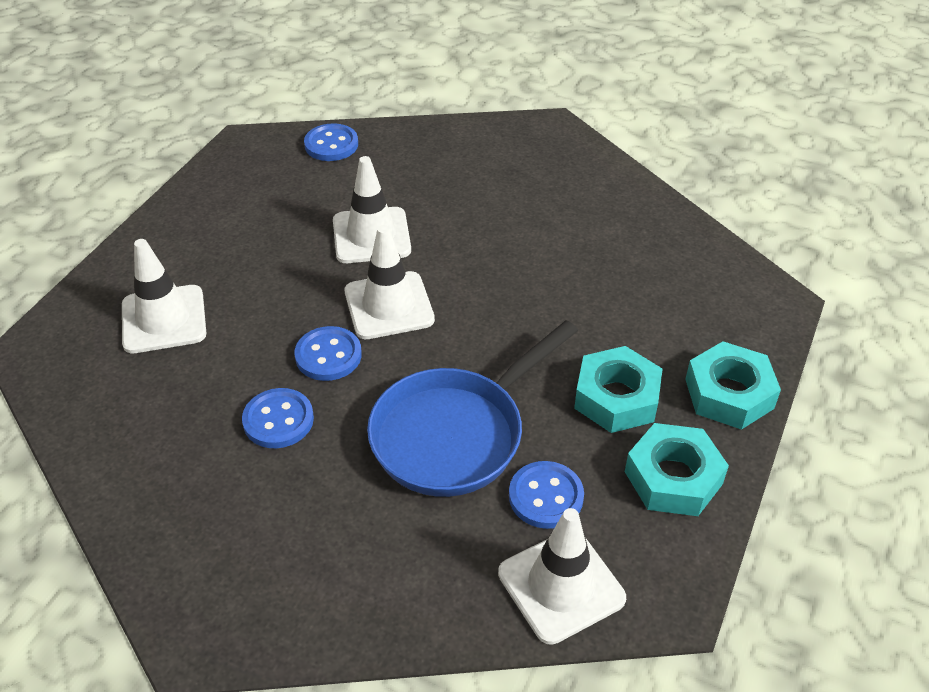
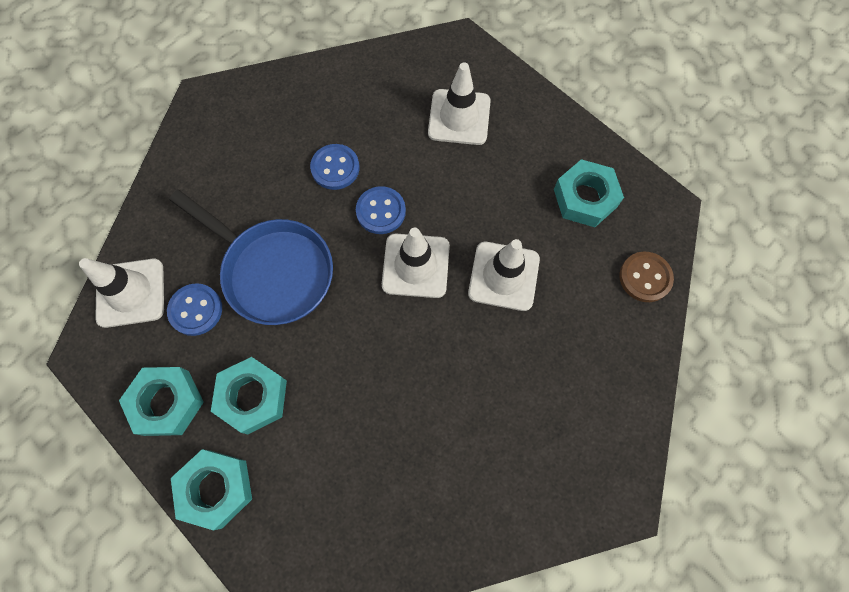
camera: 110 degrees right, 25 degrees up
(251, 197) = (585, 198): none -> turquoise nut
(331, 144) = (645, 277): blue button -> brown button
(455, 434) = (273, 271): blue pan -> blue pan turned 150 degrees clockwise

